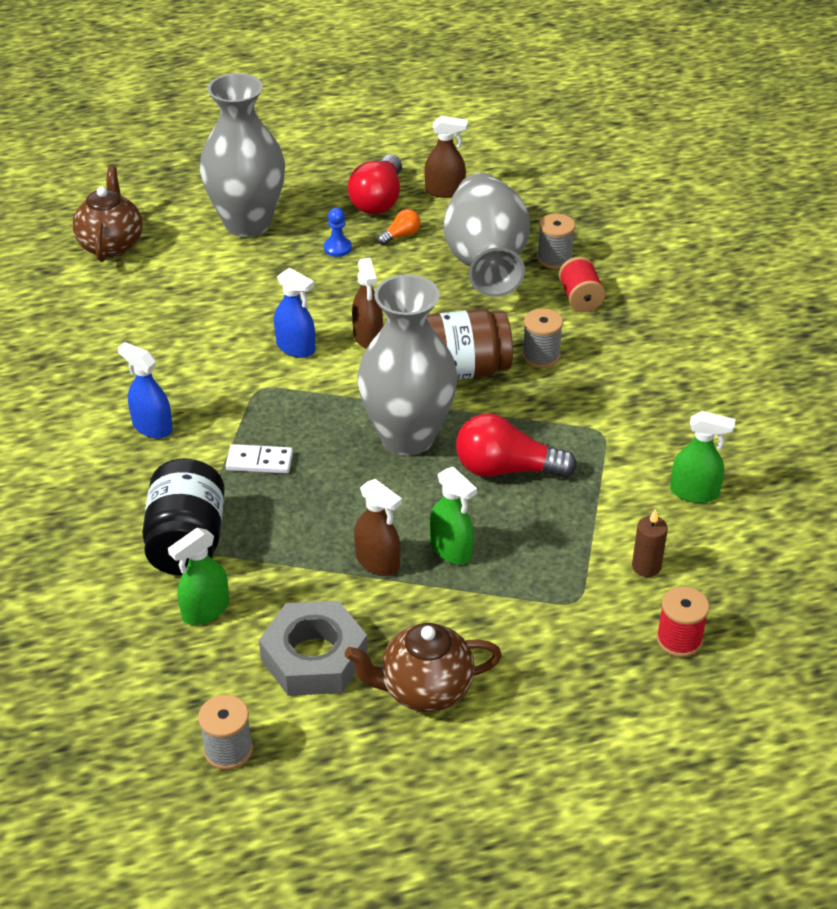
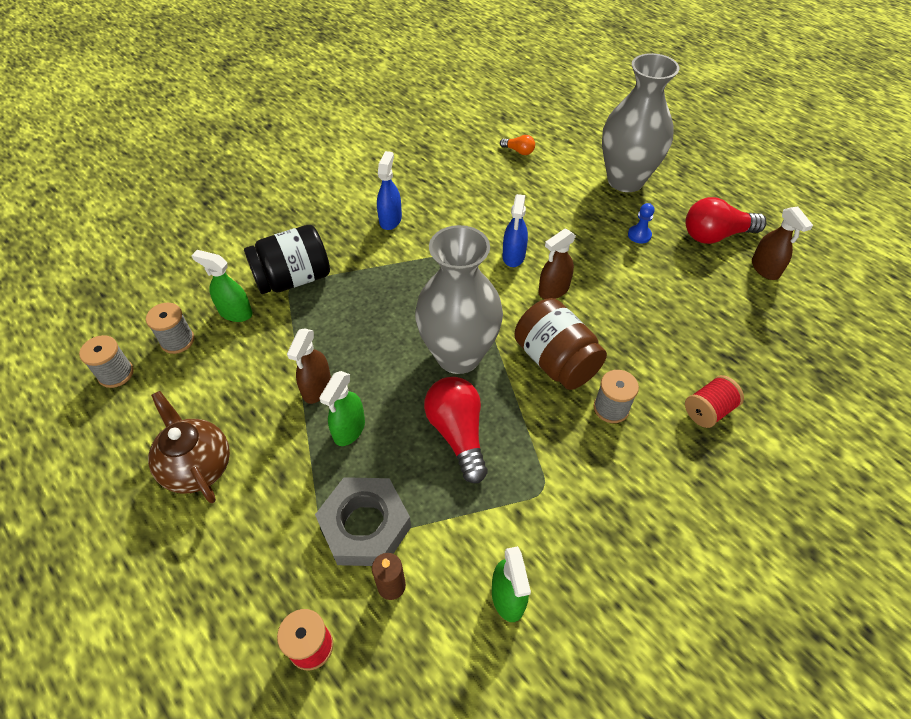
camera: 65 degrees right, 10 degrees up
(111, 245) = (549, 131): brown teapot -> none
(259, 461) = (386, 283): white domino -> none
(314, 657) = (211, 387): grey nut -> grey nut (365, 526)
(401, 235) = (685, 264): orange light bulb -> orange light bulb (519, 151)
(486, 263) = (698, 328): grey vase -> none
(554, 258) = (745, 372): grey spool -> grey spool (177, 340)

